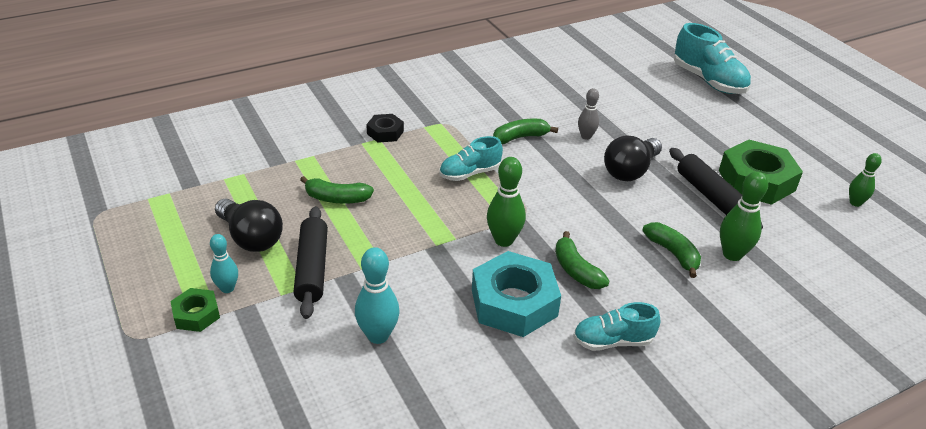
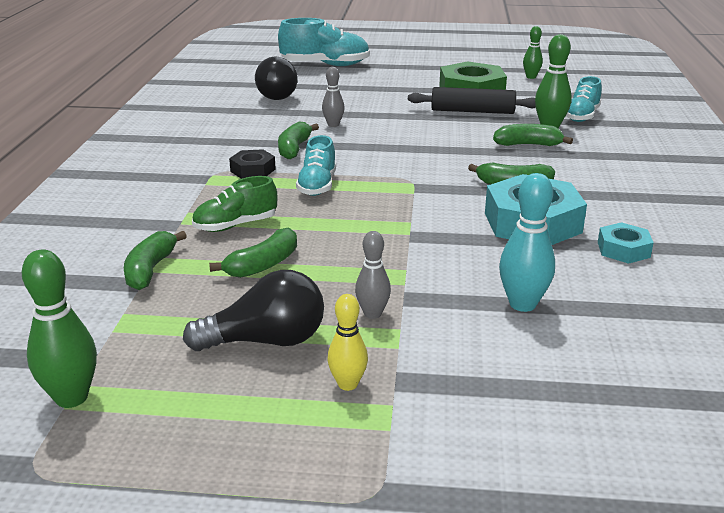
camera: 55 degrees left, 10 degrees down
(196, 314) = (376, 423): green nut -> none
(227, 288) = (348, 384): turquoise bowling pin -> yellow bowling pin
(296, 159) = (150, 270): none -> green banana
(312, 268) = (372, 314): black rolling pin -> grey bowling pin
(377, 165) = (235, 225): none -> green shoe
(385, 132) = (183, 205): black nut -> black nut (253, 170)
(504, 240) = (439, 201): green bowling pin -> green bowling pin (71, 397)
(514, 370) = (623, 250): none -> turquoise nut
(612, 341) = (616, 199): turquoise shoe -> turquoise shoe (581, 116)
(630, 171) = (404, 125): black light bulb -> black light bulb (275, 95)

